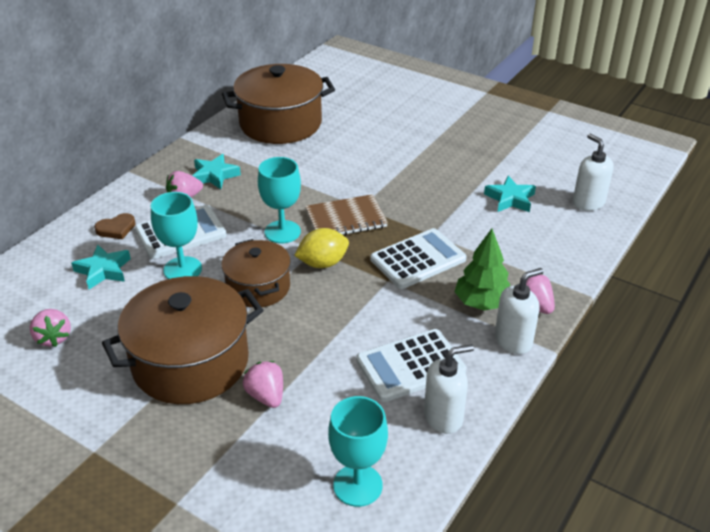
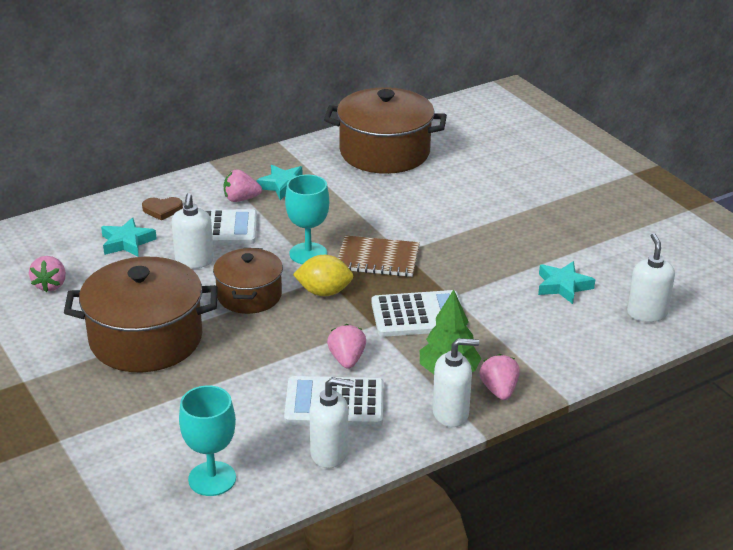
camera: 25 degrees right, 5 degrees down
(182, 269) = (194, 261): turquoise goblet -> white soap dispenser
(266, 396) = (189, 385): pink strawberry -> pink strawberry (347, 359)

